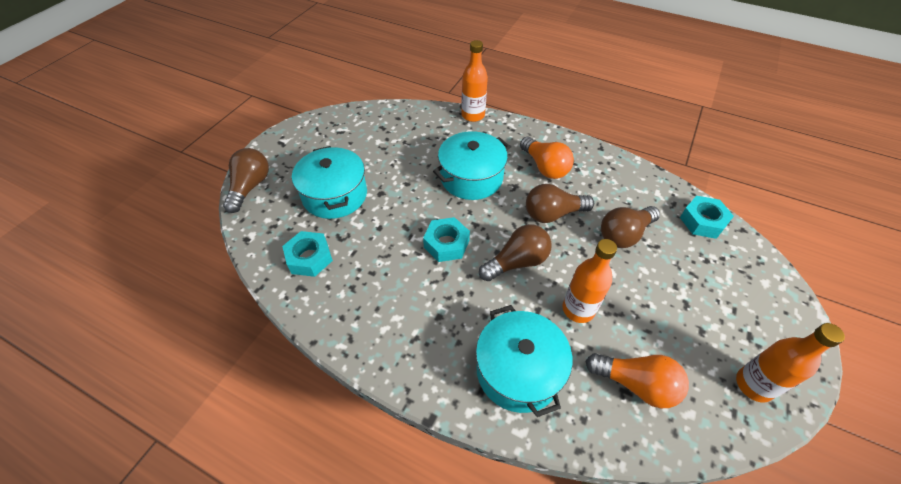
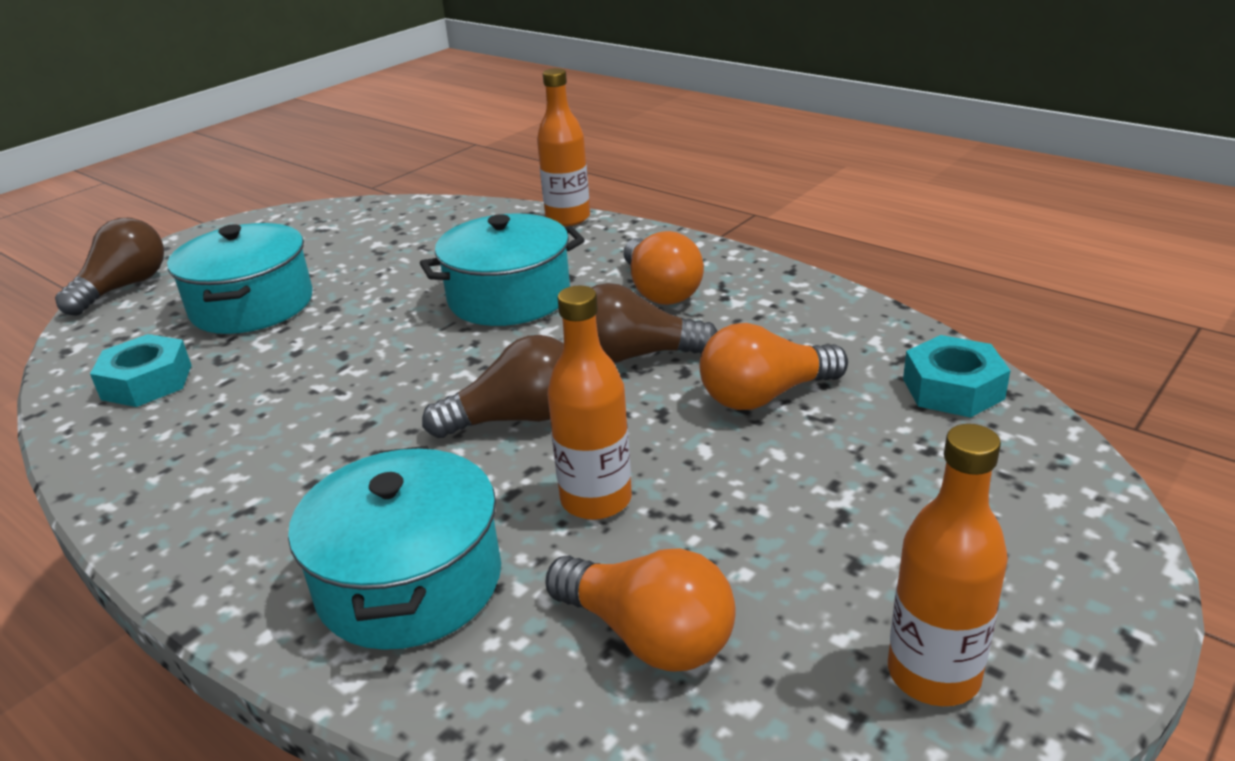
camera: 15 degrees right, 20 degrees down
(446, 244) = (400, 382): turquoise nut -> none
(624, 234) = (765, 395): brown light bulb -> orange light bulb

